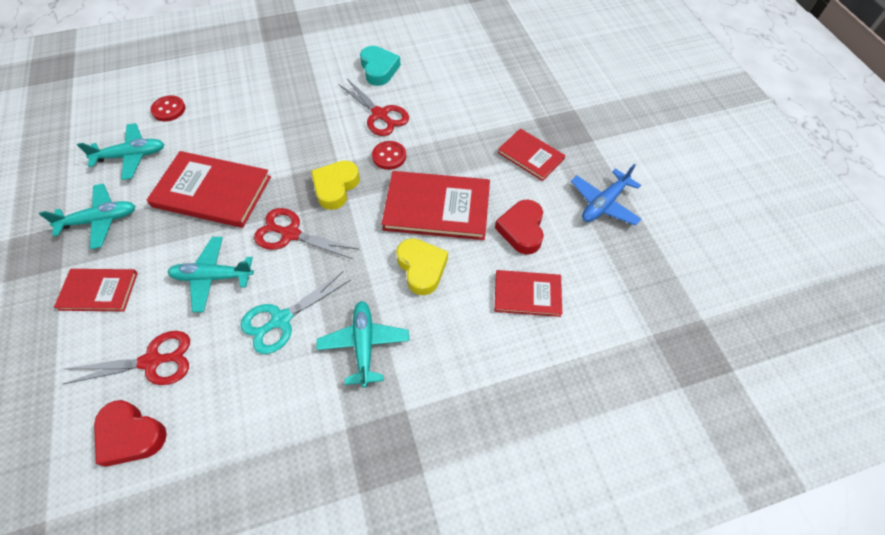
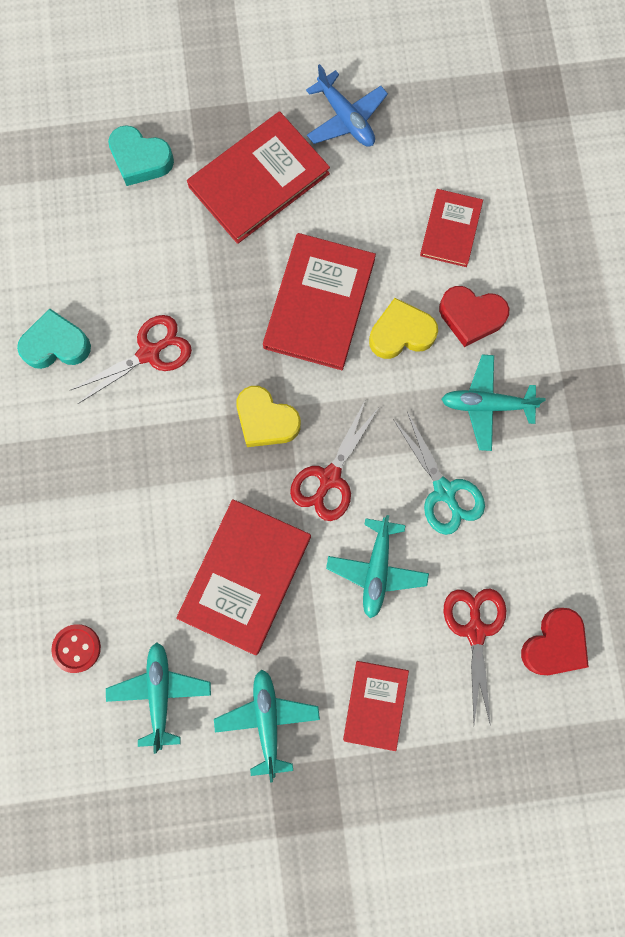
camera: 80 degrees left, 20 degrees up
(389, 156) = (227, 349): red button -> none
(521, 230) = (367, 216): red heart -> red heart (471, 317)
(524, 89) = (140, 159): none -> turquoise heart
(530, 156) = (259, 180): red book -> red book, size x1.69

